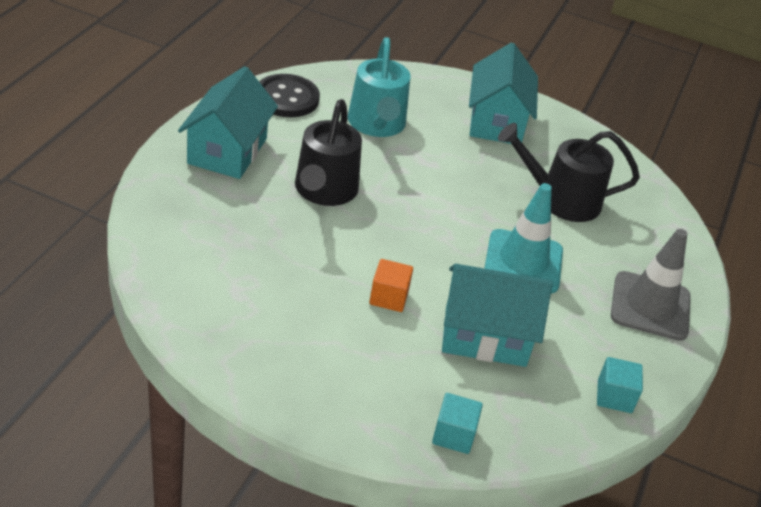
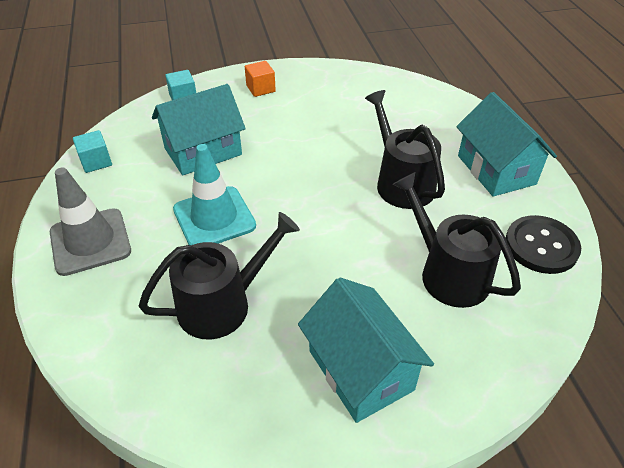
camera: 150 degrees right, 5 degrees up
(377, 124) = (448, 273): turquoise watering can -> black watering can
(389, 297) = (281, 140): orange cube -> orange cube (260, 88)

